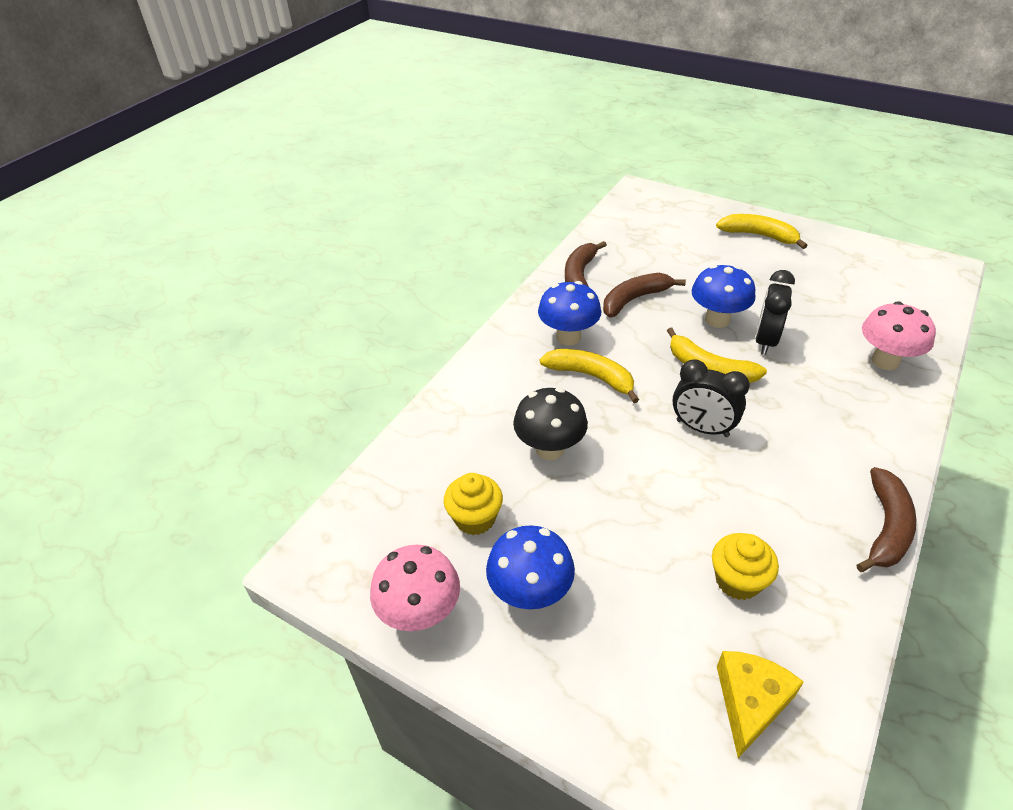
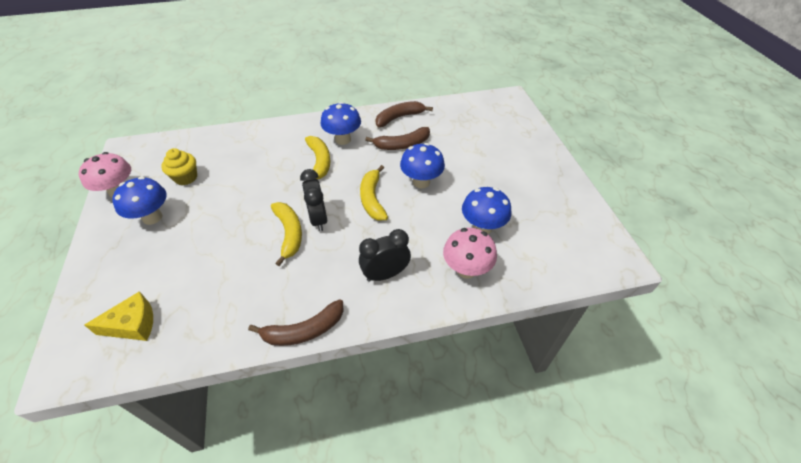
camera: 45 degrees right, 5 degrees up
(549, 449) = (252, 176): black mushroom -> none
(634, 299) = (402, 145): brown banana -> brown banana turned 150 degrees clockwise
(737, 580) = (212, 284): yellow cupcake -> none
(759, 235) = (530, 160): yellow banana -> yellow banana (289, 234)
(765, 341) = (424, 209): black clock -> black clock (385, 274)
(831, 318) = (482, 227): none -> blue mushroom

